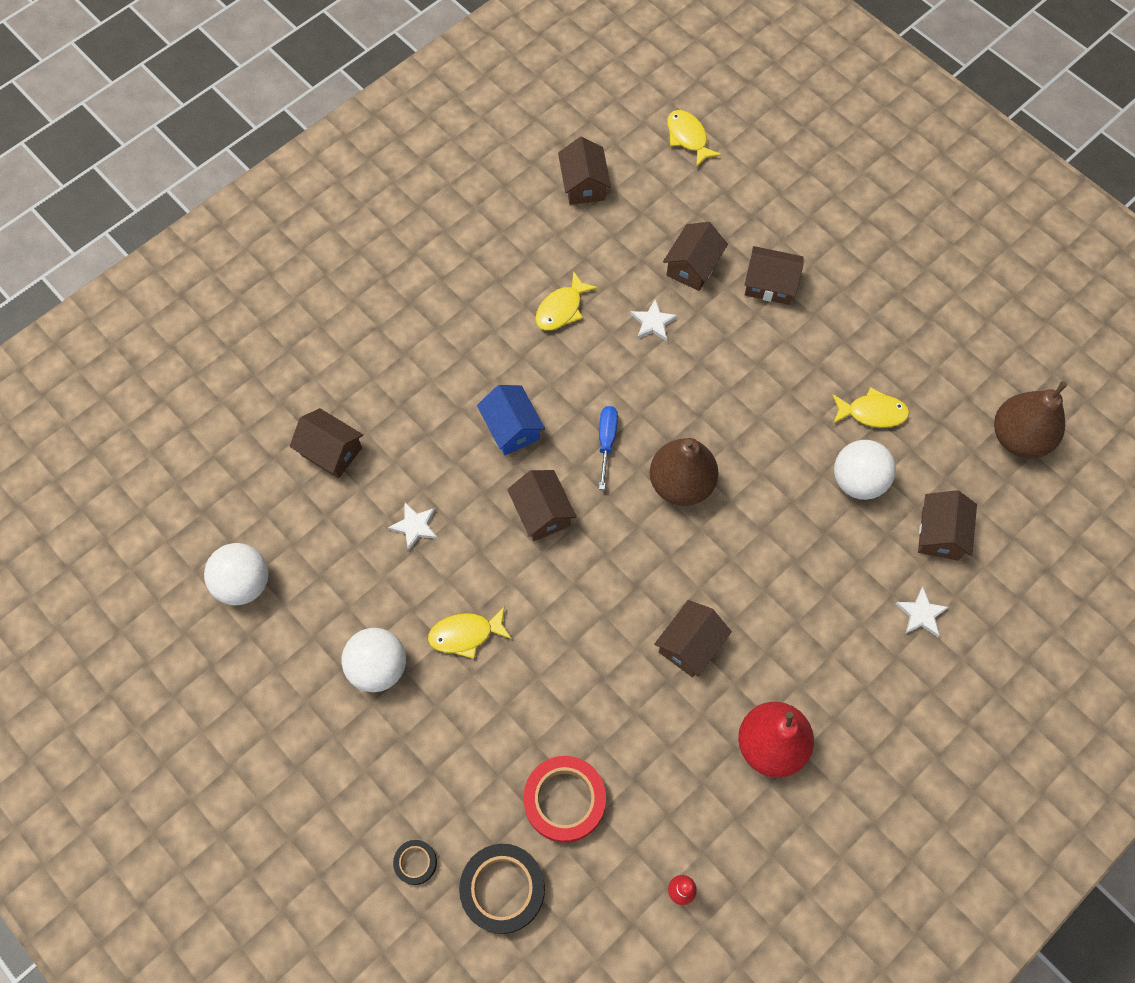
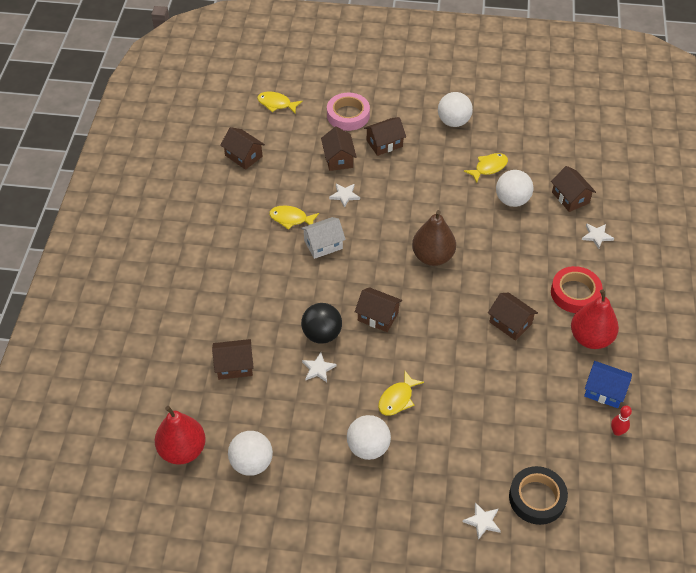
camera: 40 degrees left, 15 degrees down
(191, 510) = (182, 450): none -> red pear
(415, 862) = (482, 521): black tape -> white star
(458, 486) = (322, 334): none -> black ball
(511, 428) = (322, 289): blue house -> blue house (604, 391)
(561, 309) = (291, 219): yellow fish -> yellow fish turned 105 degrees clockwise
(564, 800) = (524, 435): red tape -> red tape (575, 293)
(567, 370) = (323, 244): none -> white house
(606, 442) = (377, 263): blue screwdriver -> none
(690, 645) = (510, 323): brown house -> brown house turned 45 degrees counterclockwise
(761, 213) = (348, 115): none -> pink tape
(889, 314) = (453, 122): none -> white ball
(1019, 438) = (562, 136): brown pear -> none

